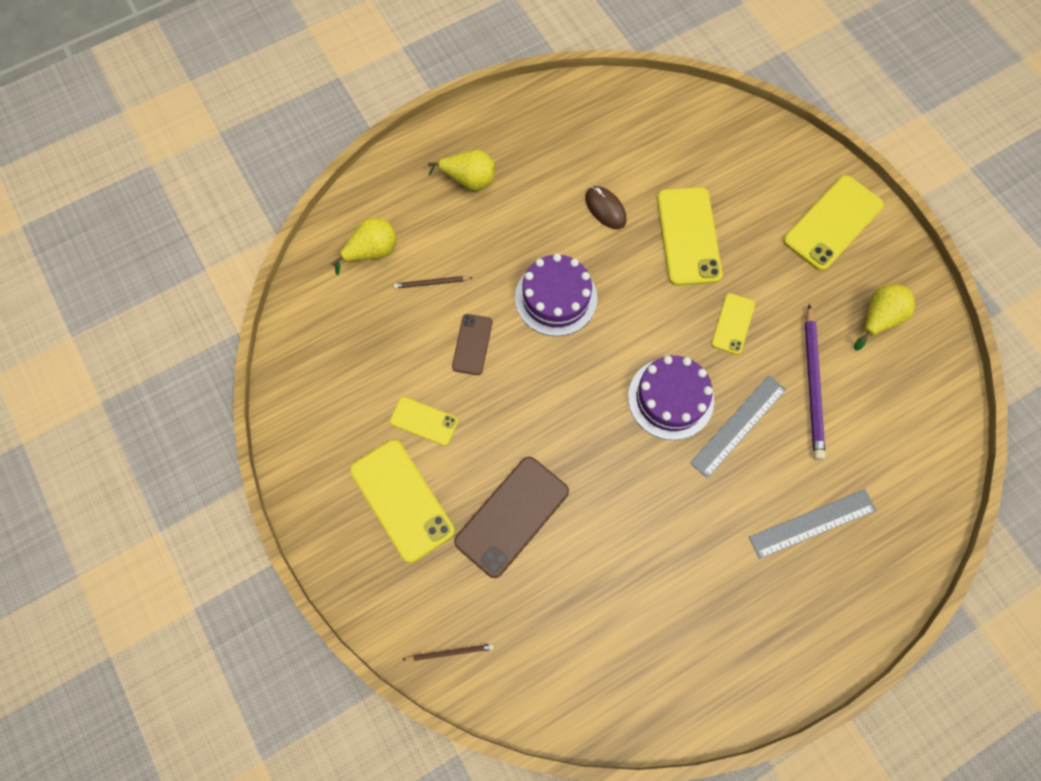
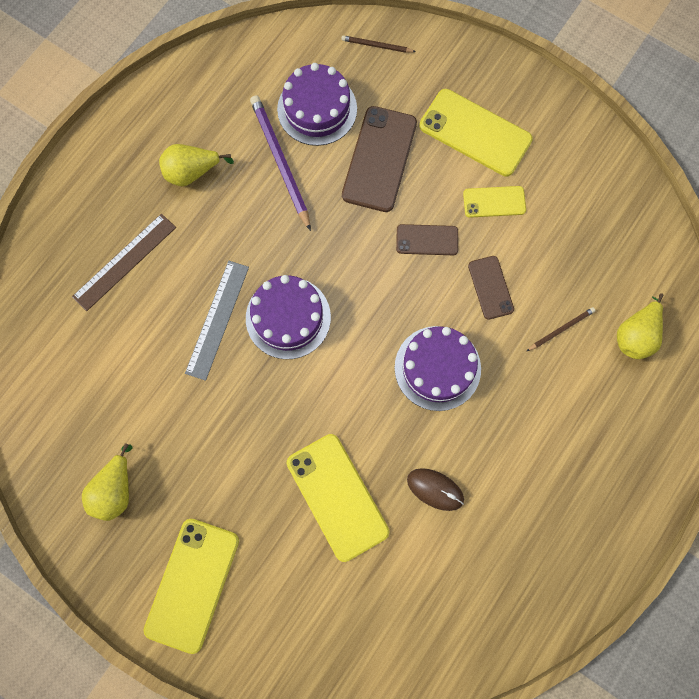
camera: 155 degrees right, 5 degrees up
(450, 652) = (376, 46): brown pencil -> brown pencil turned 45 degrees clockwise
(469, 180) = (589, 458): yellow pear -> yellow pear (192, 172)
(507, 413) = (427, 240): none -> brown phone
(550, 604) = (317, 109): none -> purple cake
(733, 324) = (257, 418): yellow phone -> none
(812, 523) = (124, 262): grey ruler -> brown ruler
(813, 384) = (161, 390): purple pencil -> purple pencil (280, 162)

